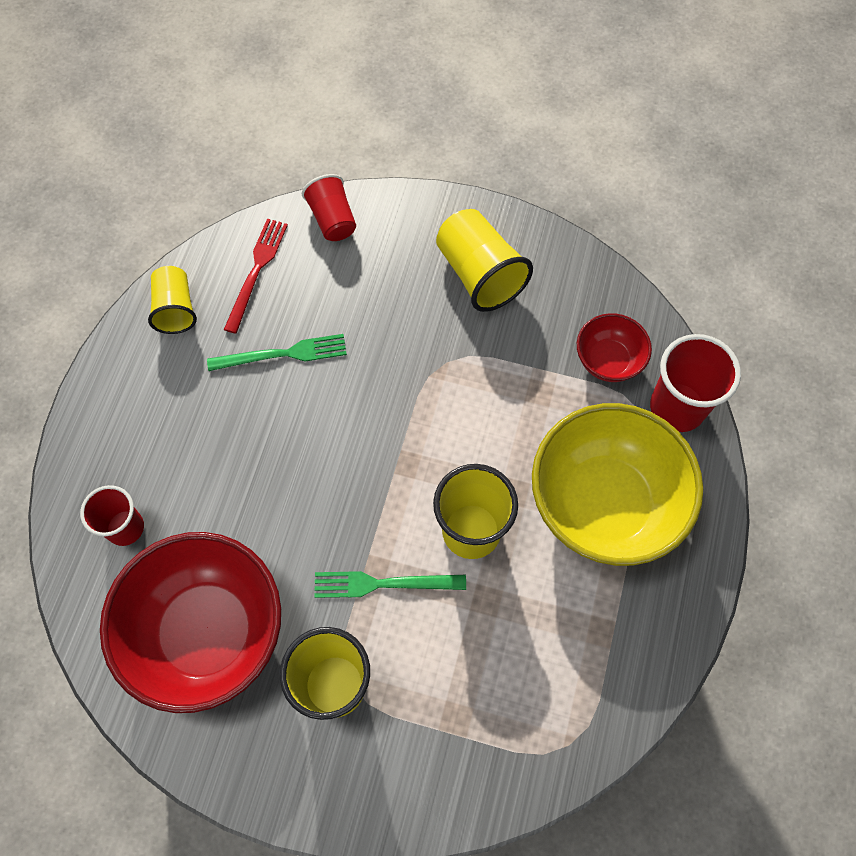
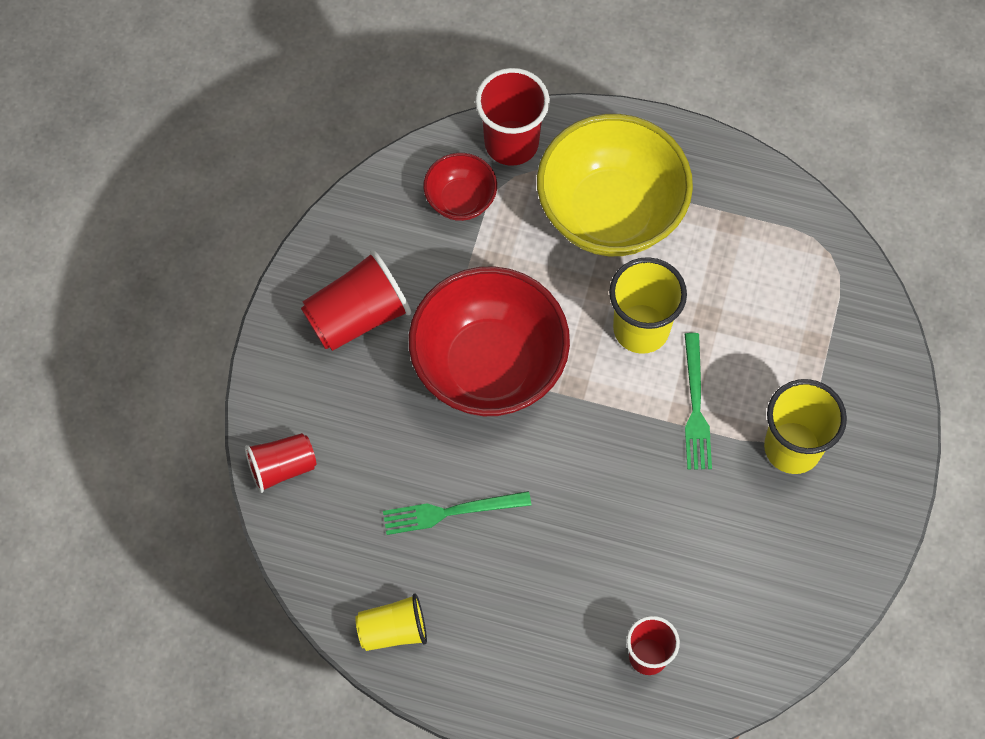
camera: 90 degrees left, 0 degrees up
(207, 632) = (750, 566): red bowl -> red bowl (489, 366)
(256, 271) = (347, 546): red fork -> none
(283, 354) = (451, 512): green fork -> green fork turned 90 degrees counterclockwise
(479, 274) = (357, 316): yellow cup -> red cup

